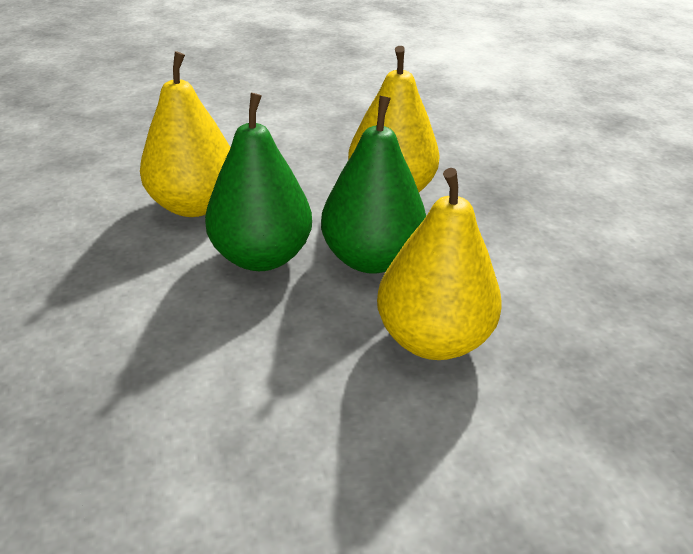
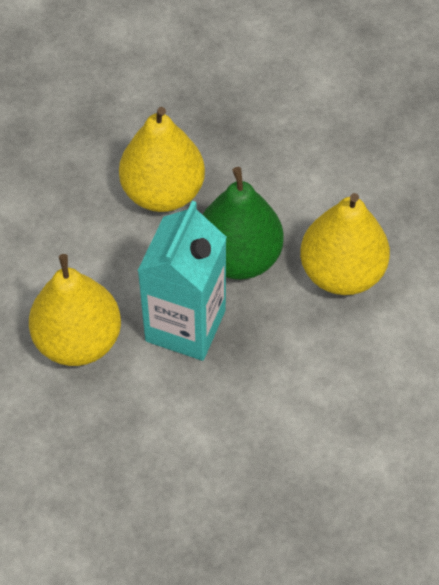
camera: 55 degrees left, 20 degrees up
(262, 256) = (185, 325): green pear -> turquoise carton

